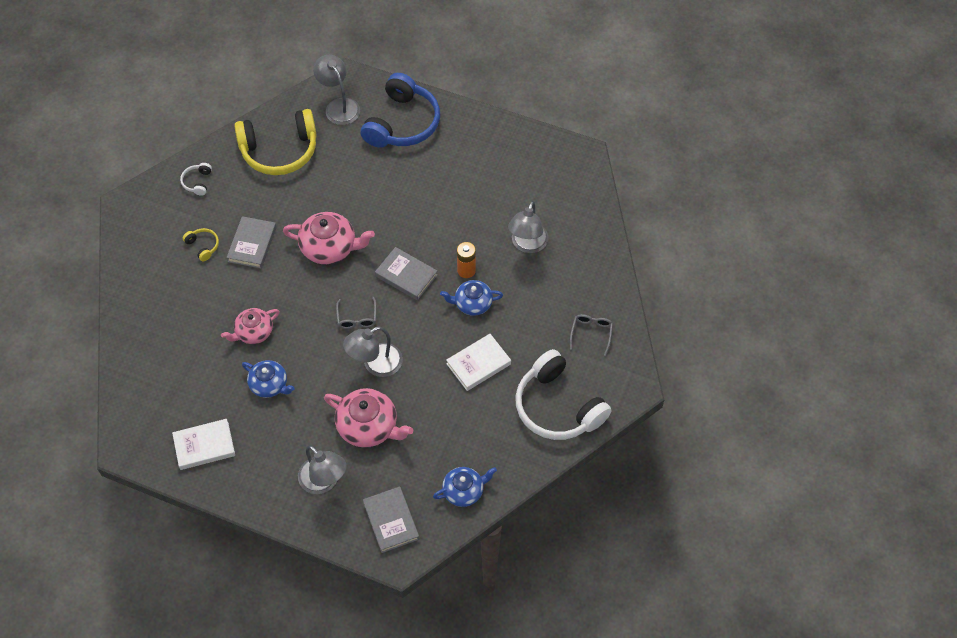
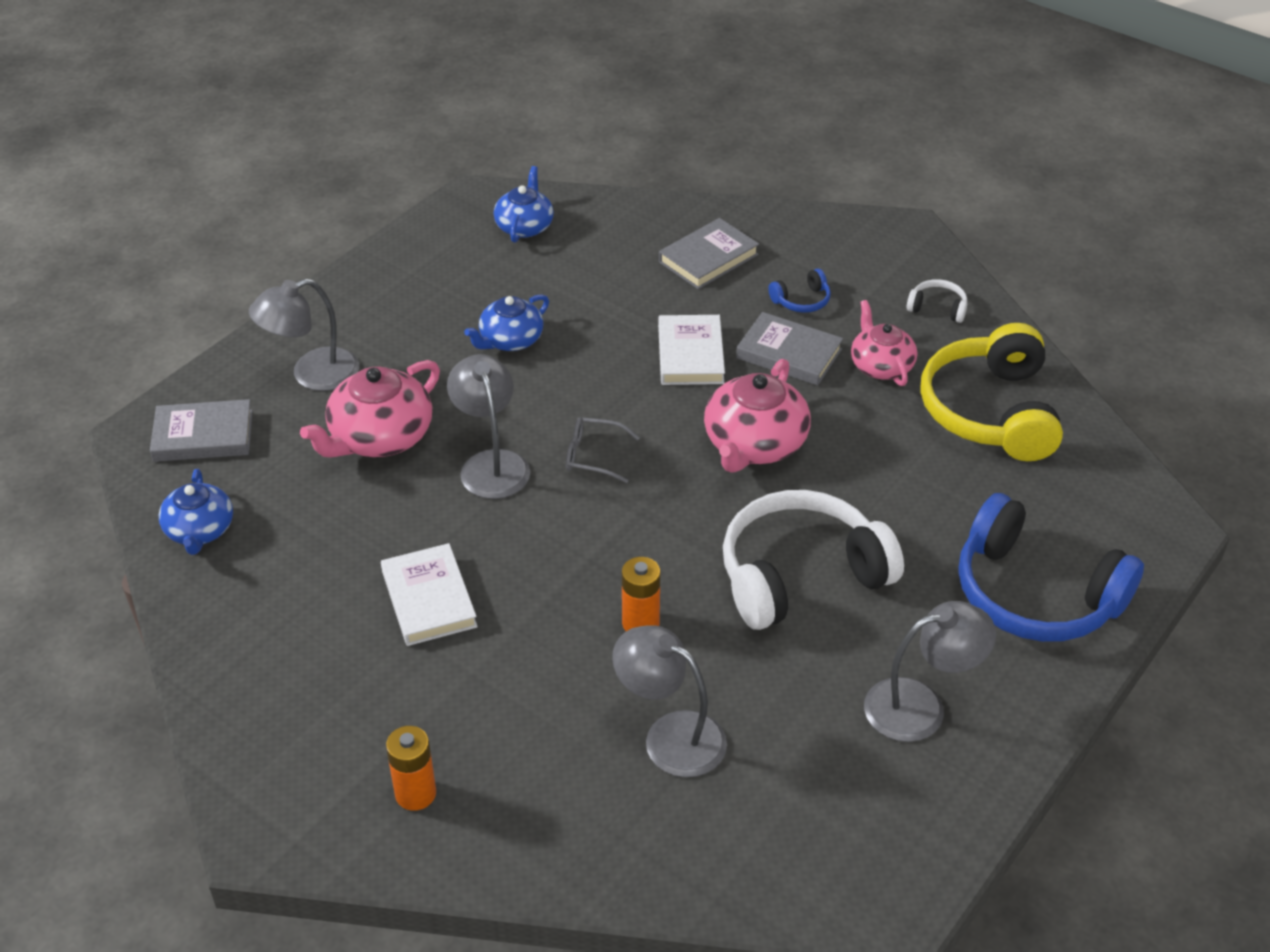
camera: 105 degrees right, 15 degrees down
(203, 246) = (802, 301): yellow headphones -> blue headphones
(204, 446) = (439, 265): white book -> white book (690, 355)
(254, 332) = (614, 335): pink teapot -> pink teapot (881, 366)
(339, 106) = (1092, 506): grey lamp -> grey lamp (920, 706)
(406, 275) = (659, 534): grey book -> grey book (708, 258)
(472, 303) = (562, 617): blue teapot -> blue teapot (524, 226)
(557, 407) = (283, 696): white headphones -> white headphones (800, 575)
(591, 333) = (415, 793): grey glasses -> orange battery

